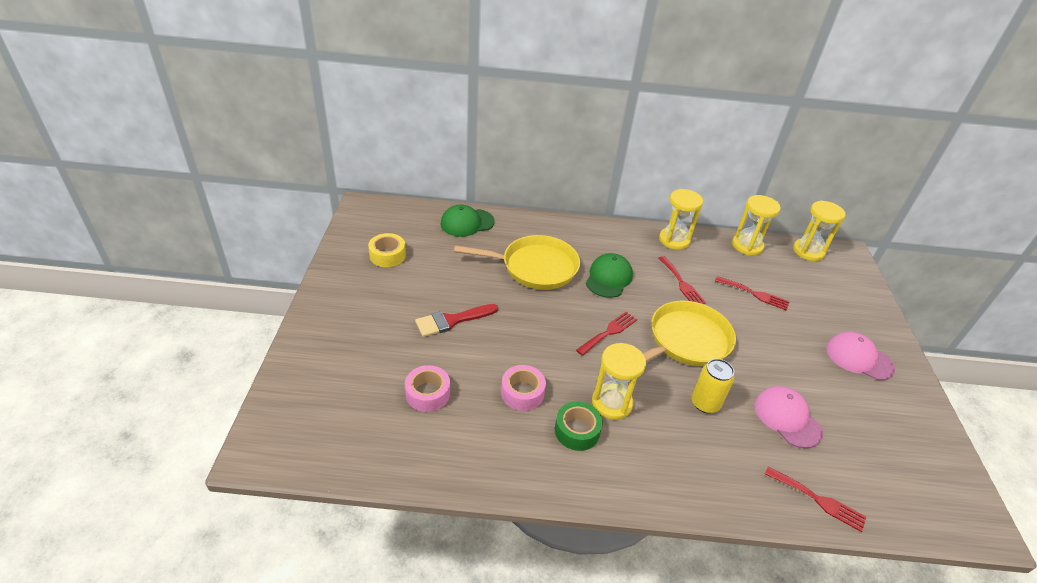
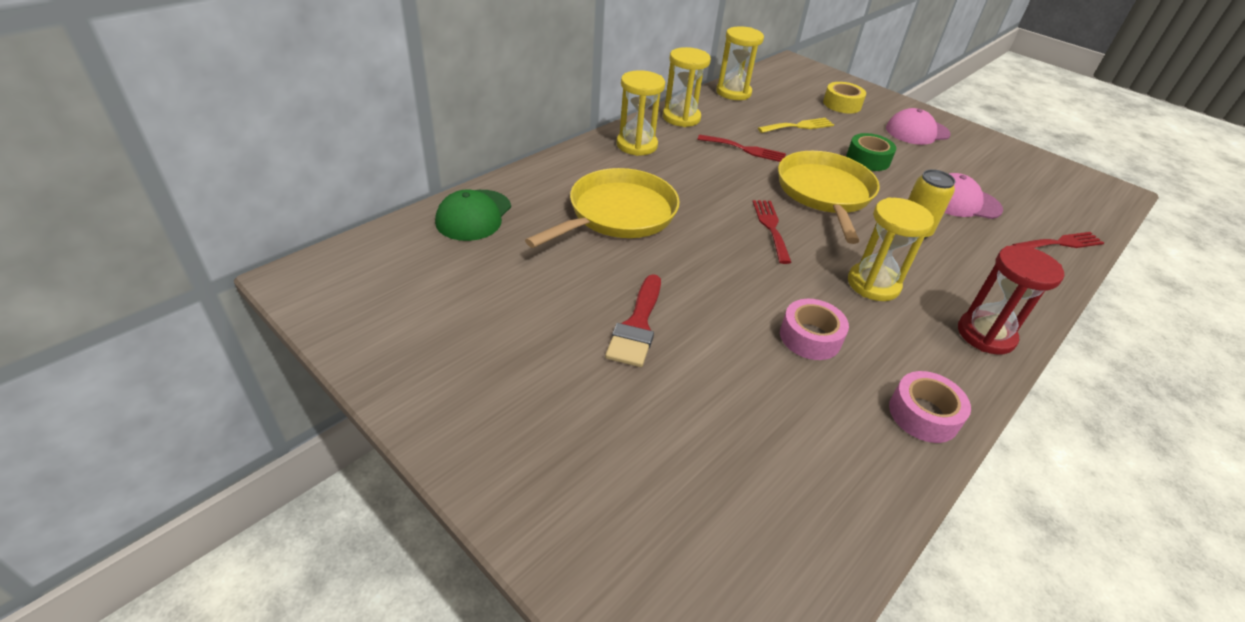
camera: 50 degrees left, 0 degrees up
(387, 255) = (441, 313): yellow tape -> yellow tape (842, 104)
(428, 393) = (747, 419): pink tape -> pink tape (923, 414)
(577, 431) = (896, 330): green tape -> green tape (868, 159)
(608, 278) = (691, 181): green cap -> none
(629, 481) = (985, 335): none -> red hourglass
(755, 294) = (799, 126): red fork -> yellow fork
(808, 251) = (773, 74): yellow hourglass -> yellow hourglass (636, 145)

